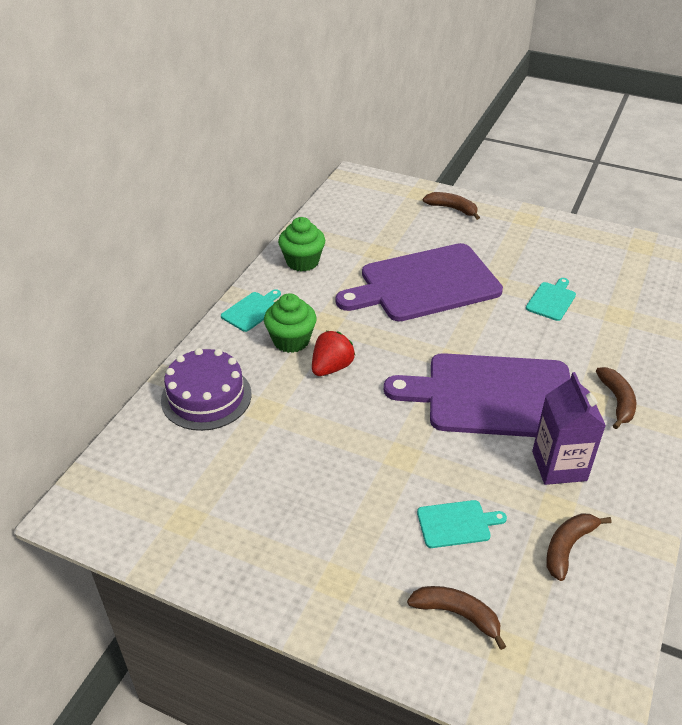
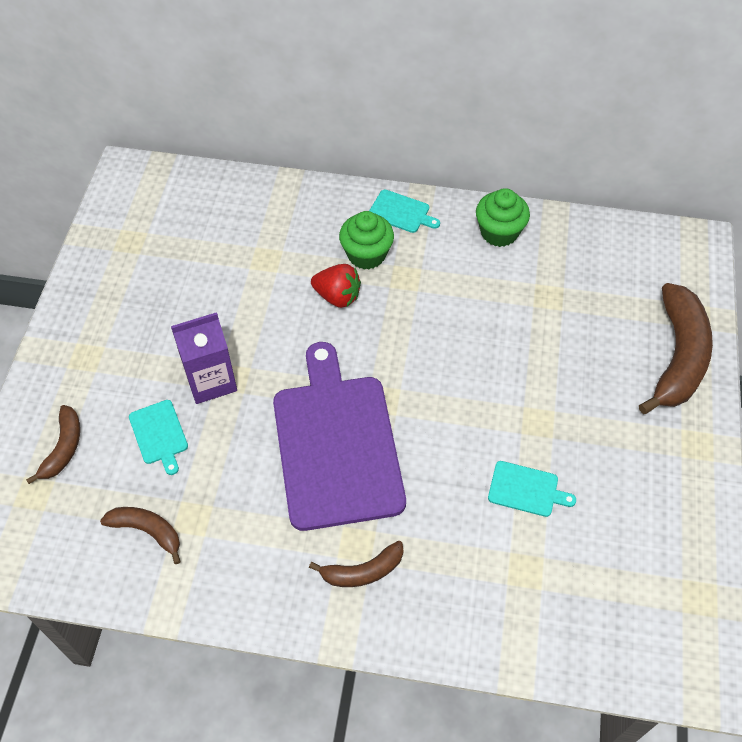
camera: 75 degrees right, 15 degrees up
(206, 397) = (270, 213): purple cake -> none
(424, 284) = (505, 352): purple cutting board -> none
(452, 209) = (678, 357): brown banana -> brown banana, size x1.88
(559, 466) = (249, 516): purple carton -> purple carton (211, 380)

